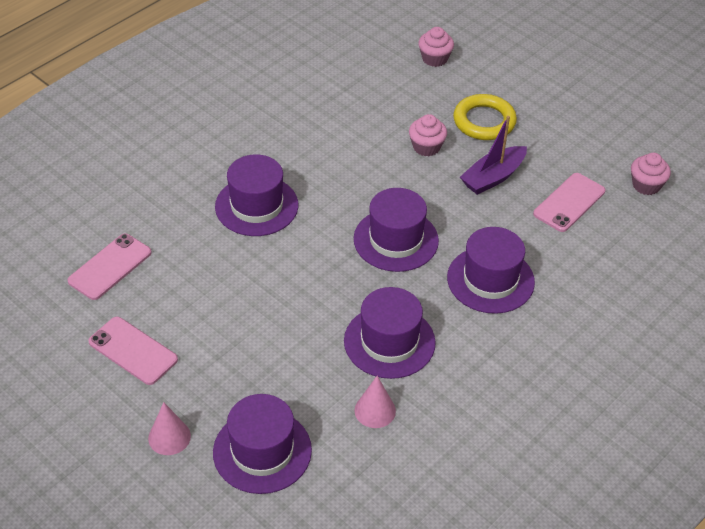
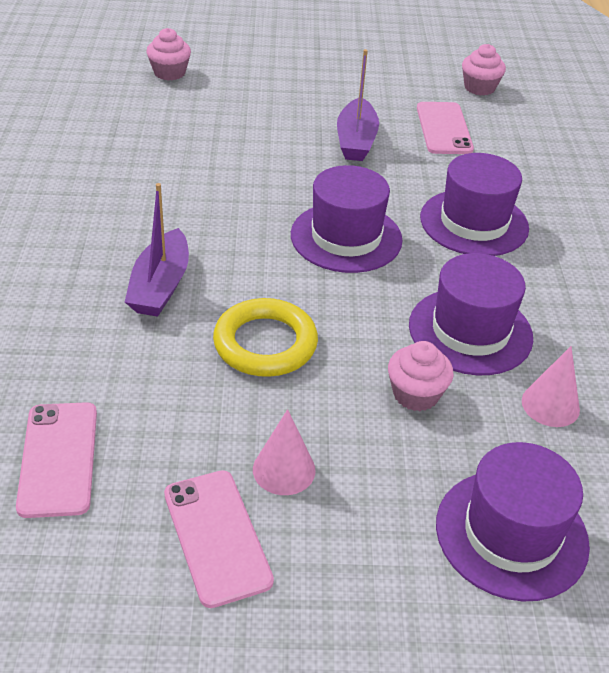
camera: 45 degrees left, 5 degrees down
(133, 351) = (217, 536): pink phone -> pink phone turned 75 degrees clockwise
(169, 437) = (395, 605): pink cone -> pink cone (284, 469)
(256, 206) = (160, 286): purple hat -> purple boat
(426, 147) = (262, 145): pink cupcake -> pink cupcake (416, 394)
(484, 121) = (285, 101): yellow ring -> yellow ring (265, 343)

